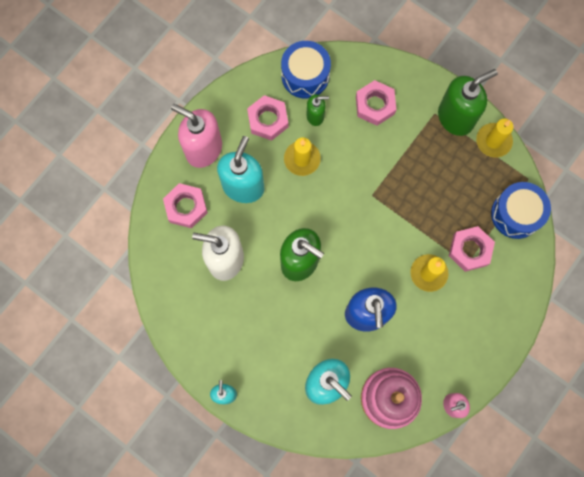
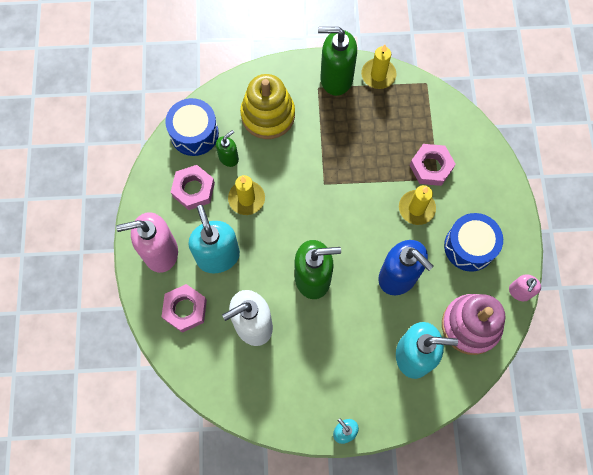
camera: 40 degrees left, 5 degrees down
(375, 105) = (268, 115): pink nut -> yellow stacking toy
(455, 117) = (336, 78): green soap dispenser -> green soap dispenser turned 105 degrees counterclockwise
(516, 214) = (440, 115): blue drum -> blue drum (469, 246)

